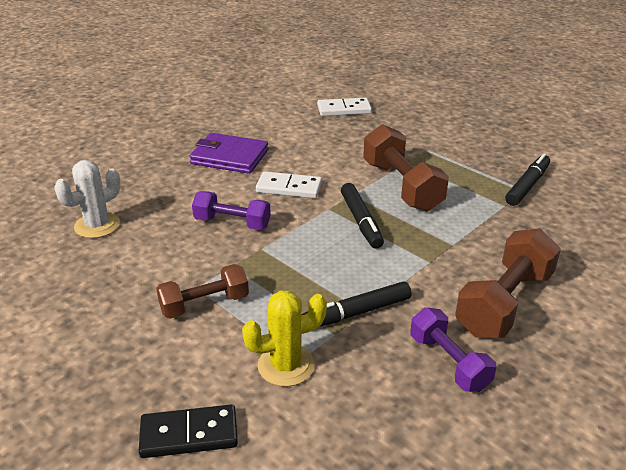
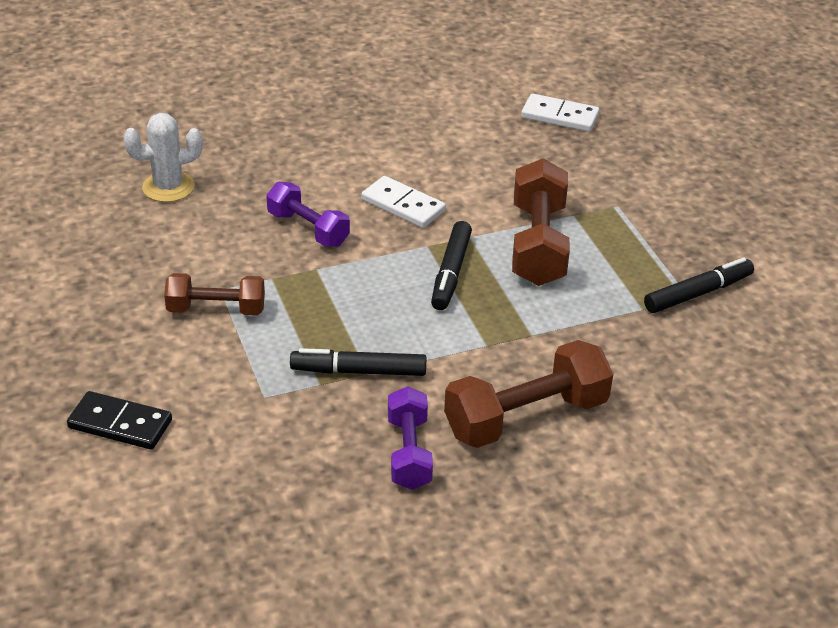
camera: 25 degrees right, 5 degrees up
(229, 157) = (366, 144): purple wallet -> none
(286, 365) = (249, 397): yellow cactus -> none

